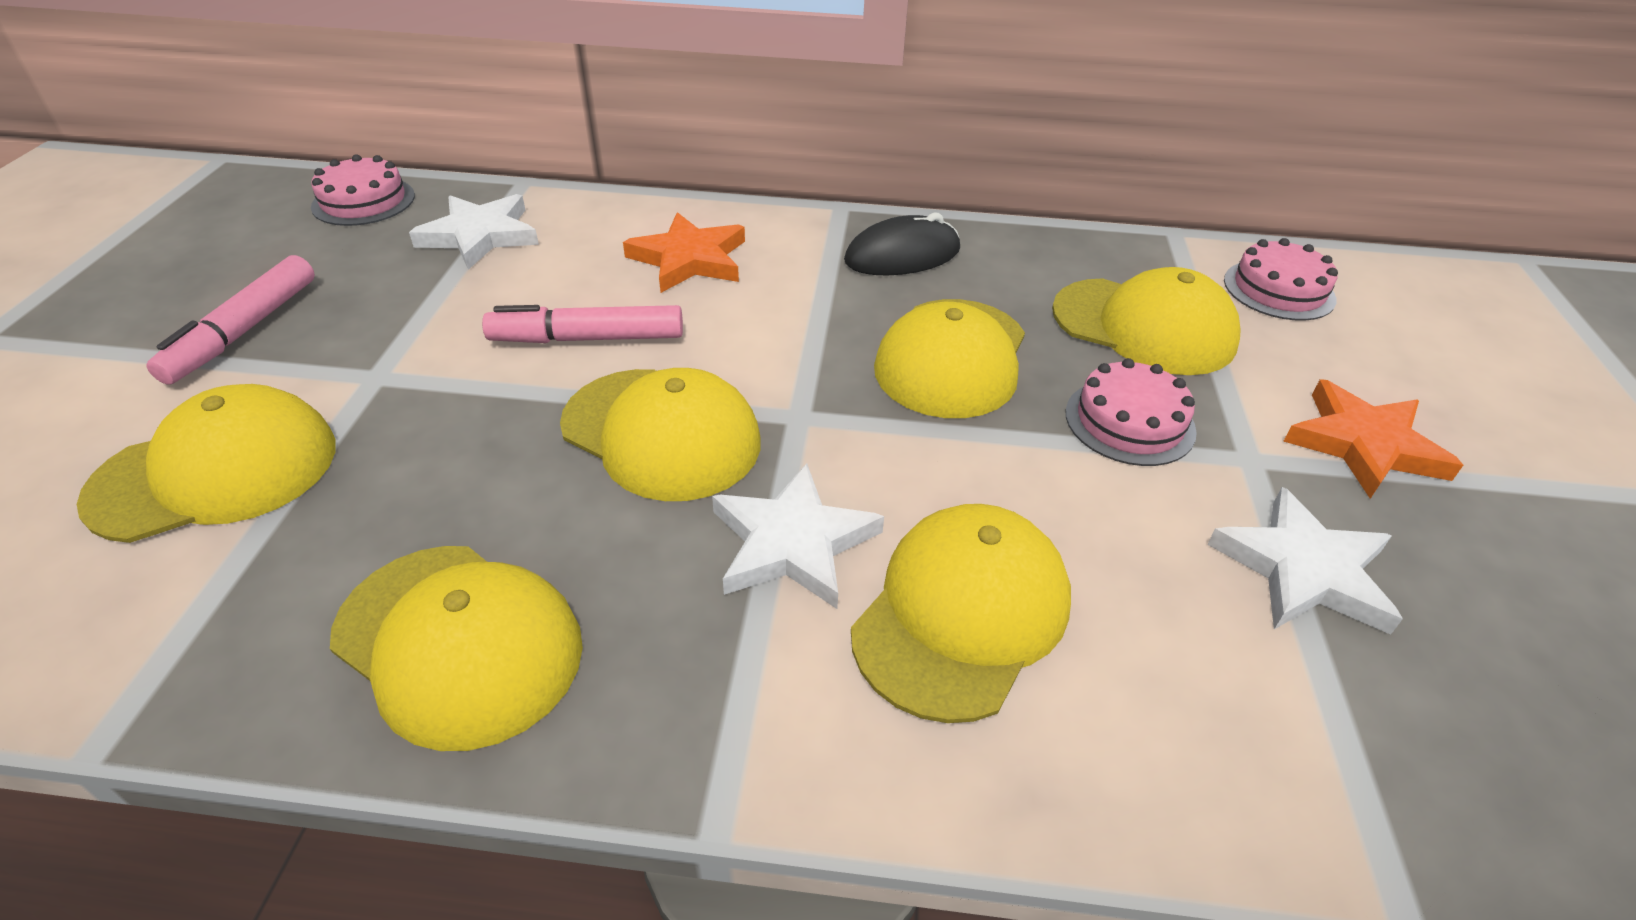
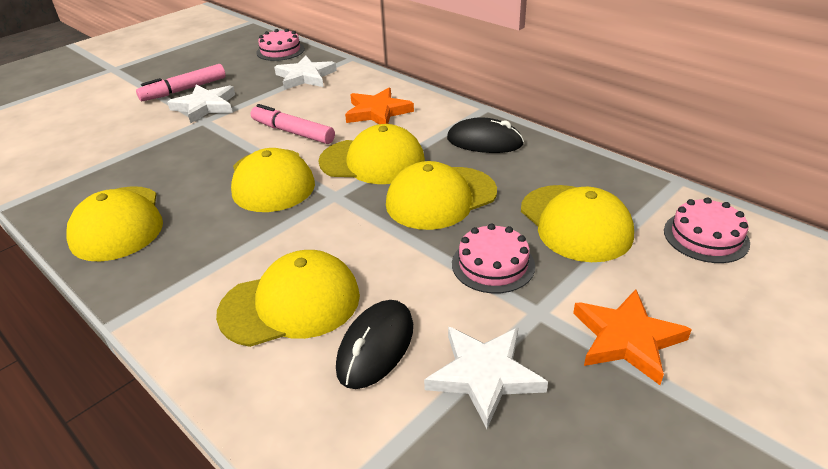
camera: 40 degrees right, 5 degrees down
(216, 472) = (121, 136): yellow cap -> yellow cap (372, 161)
(793, 543) = (264, 244): white star -> white star (205, 106)
(1149, 608) = (376, 347): none -> black mouse

